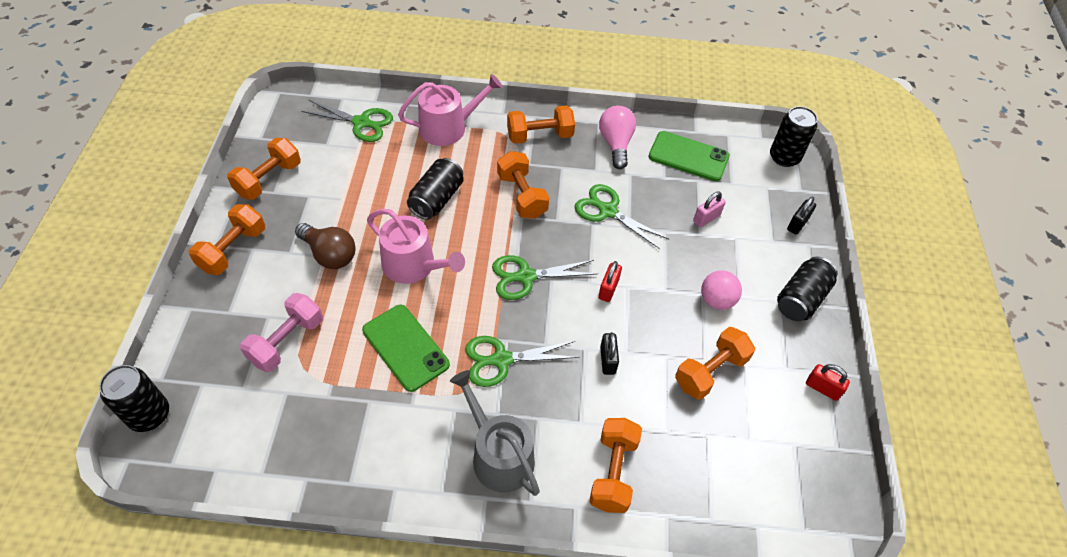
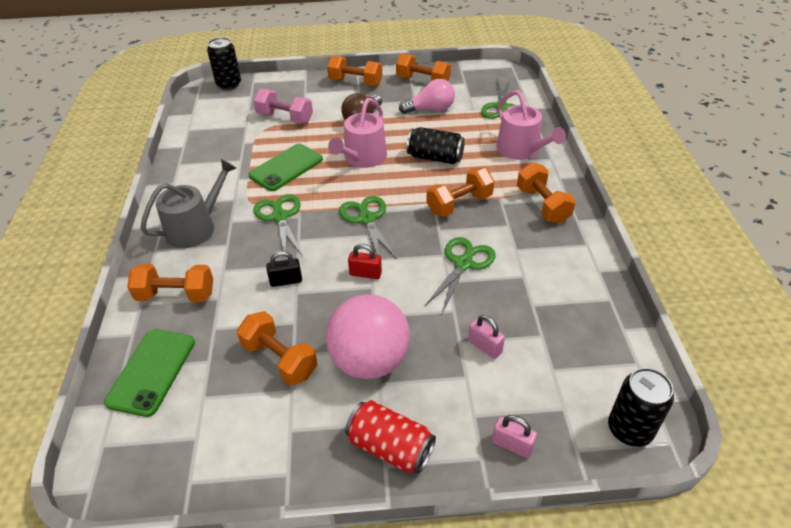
camera: 85 degrees right, 10 degrees down
(616, 144) = (562, 260): pink light bulb -> pink light bulb (430, 109)
(688, 156) = (576, 324): green phone -> green phone (152, 371)
(716, 300) = (370, 361): pink ball -> pink ball, size x1.86
(797, 224) = (512, 445): black padlock -> pink padlock
(801, 299) = (390, 447): black can -> red can
(822, 388) = (266, 468): red padlock -> none

